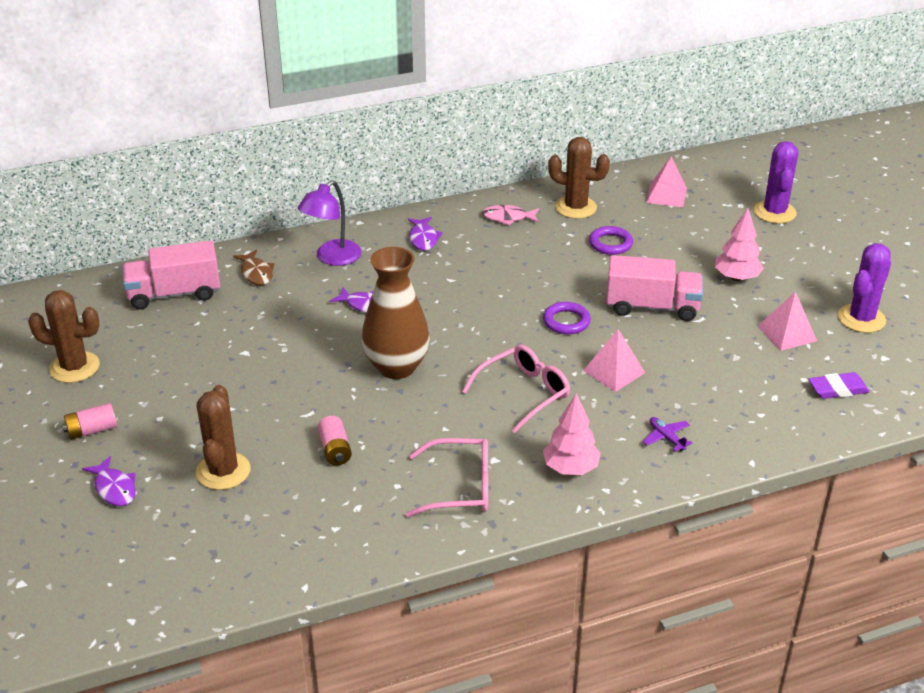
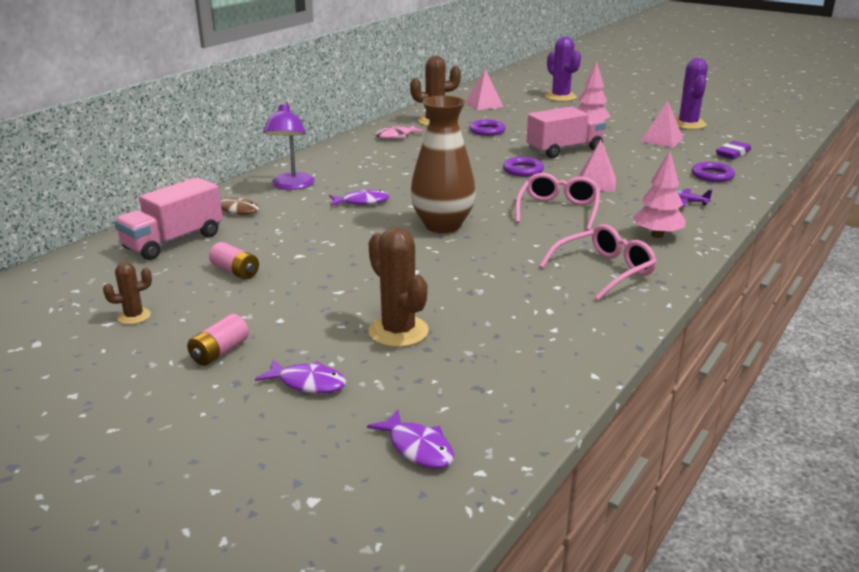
camera: 35 degrees left, 10 degrees down
(74, 367) = (134, 316): brown cactus -> brown cactus, size x0.55
(335, 450) = (473, 284): pink battery -> pink battery (235, 272)
(423, 239) = (350, 159): purple fish -> purple fish (418, 448)
(757, 413) = (712, 175): none -> purple ring

